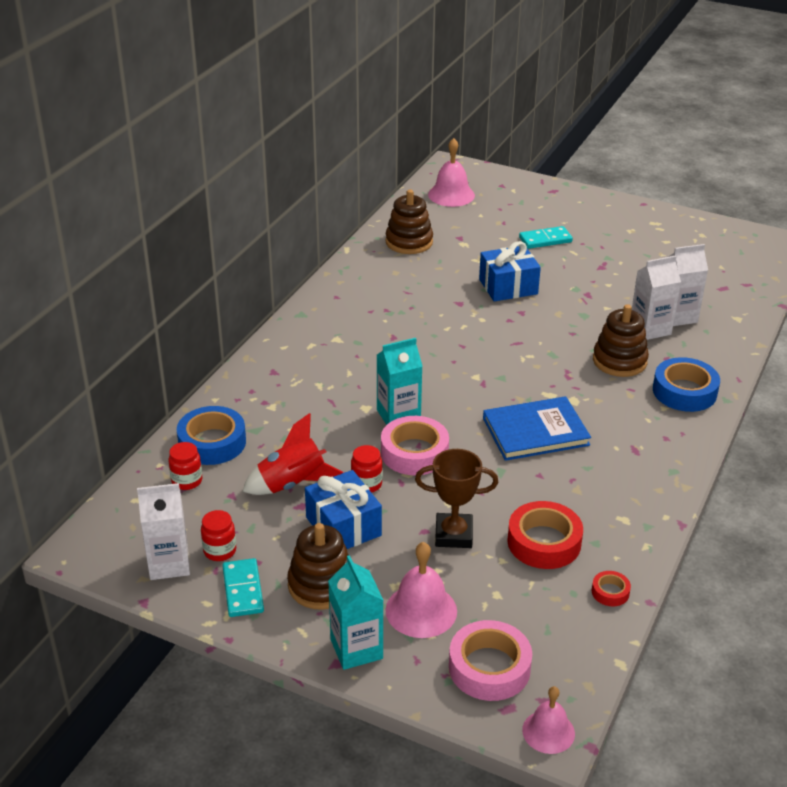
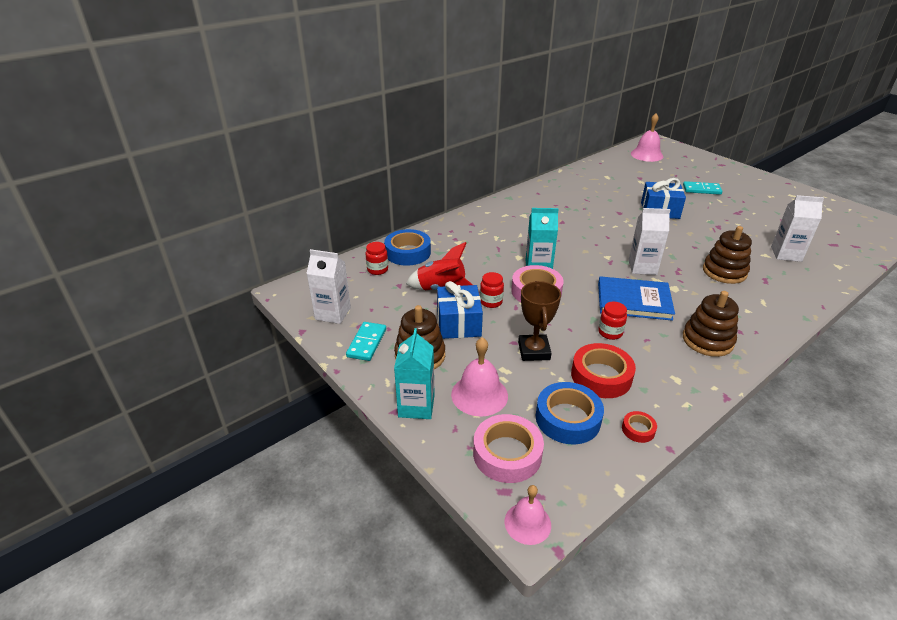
camera: 25 degrees right, 0 degrees up
(220, 551) = (369, 315): red jar -> red jar (610, 332)
(409, 242) = (603, 174): brown stacking toy -> brown stacking toy (707, 340)
(453, 535) = (534, 351): brown trophy -> brown trophy turned 60 degrees clockwise
(650, 329) = (759, 257): white carton -> white carton (642, 267)
(684, 391) = (770, 304): blue tape -> blue tape (568, 418)

